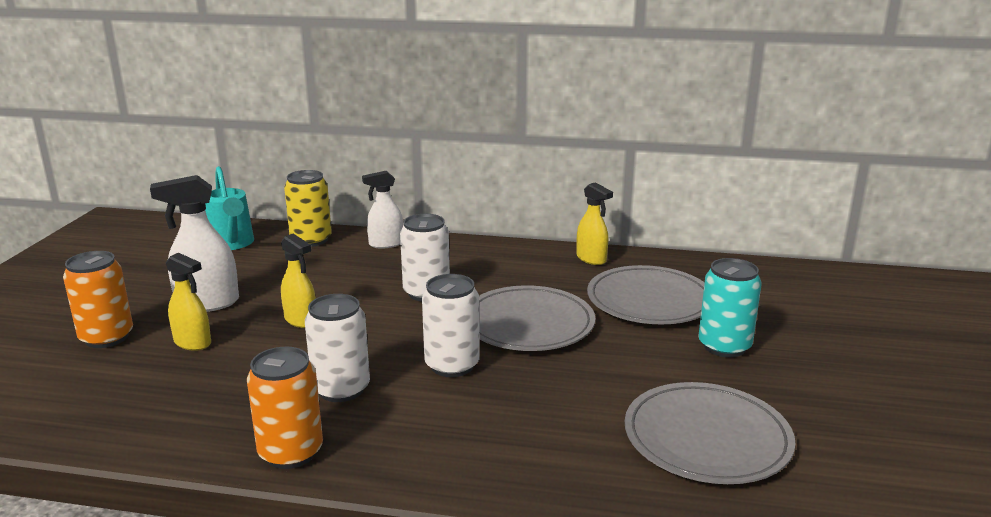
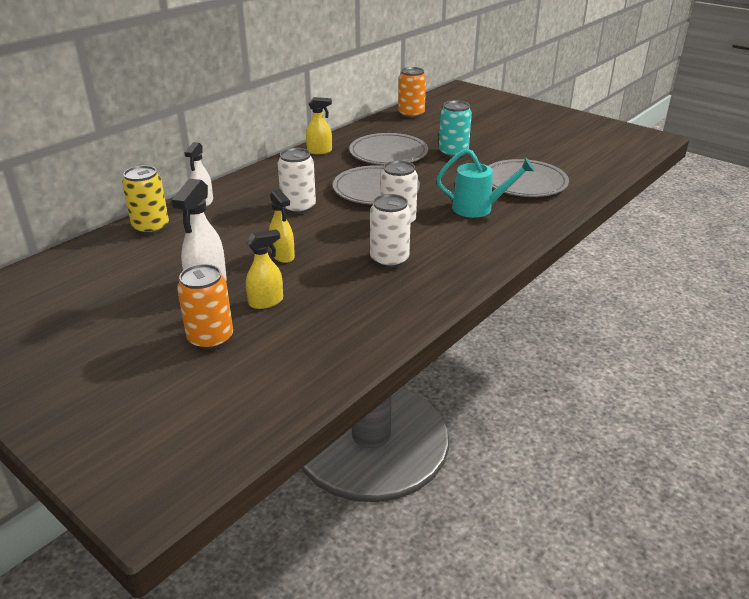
camera: 60 degrees left, 10 degrees up
(231, 244) = (105, 260): turquoise watering can -> turquoise watering can (478, 208)
(291, 452) = (443, 288): orange can -> orange can (411, 114)
(301, 320) = (283, 256): yellow spray bottle -> yellow spray bottle turned 75 degrees clockwise

